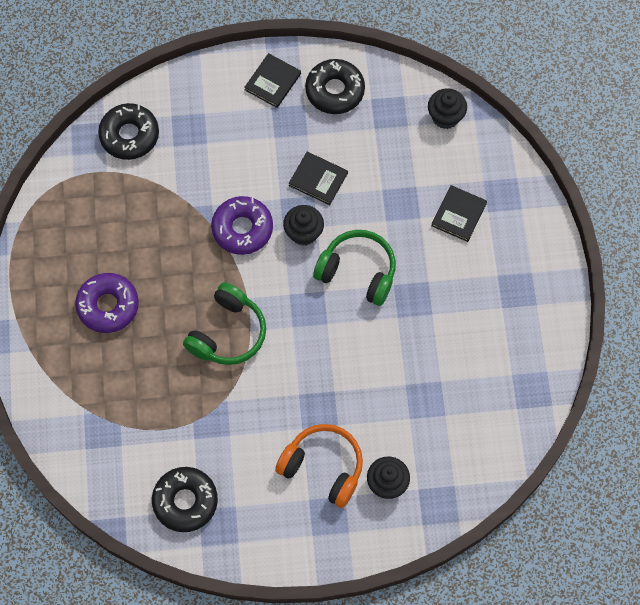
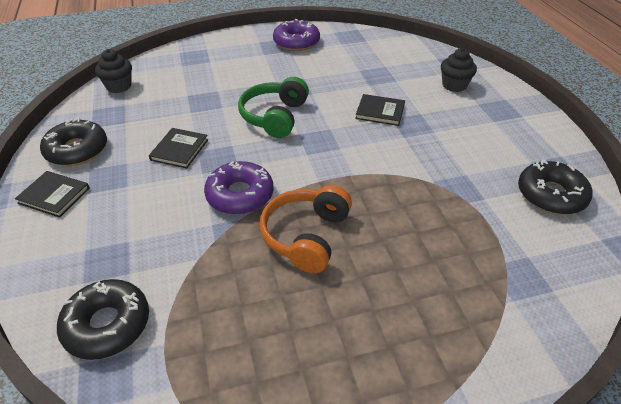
camera: 100 degrees left, 25 degrees down
(108, 306) = (364, 302): purple donut -> purple donut (296, 42)
(227, 333) = (361, 190): green headphones -> none
(303, 233) = (239, 152): black cupcake -> none
(323, 467) = (462, 116): orange headphones -> orange headphones (306, 236)
(458, 214) = (213, 73): black book -> black book (380, 112)

